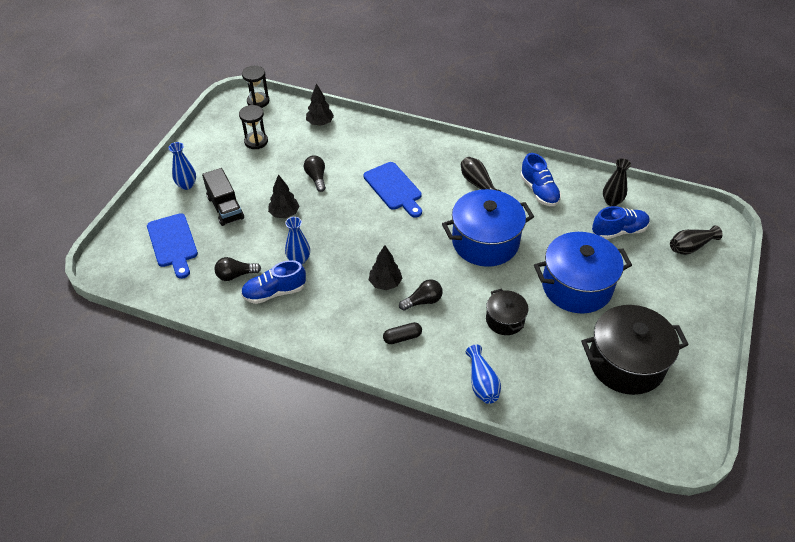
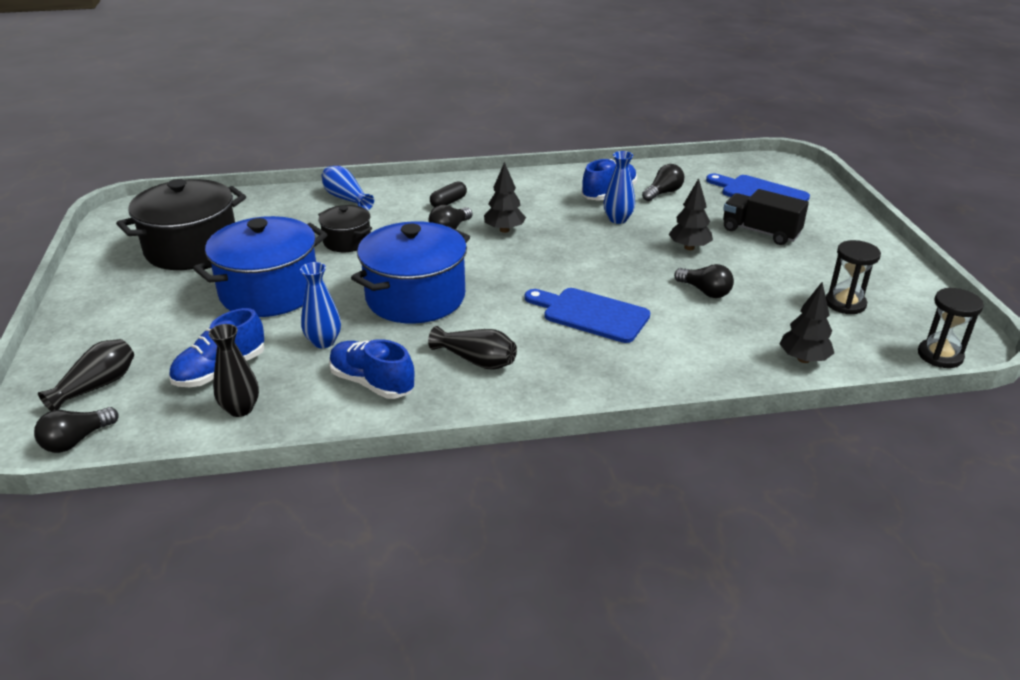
camera: 150 degrees right, 15 degrees down
(187, 185) = (837, 236): blue vase -> blue vase (323, 342)
(697, 214) = (77, 440): none -> black light bulb

